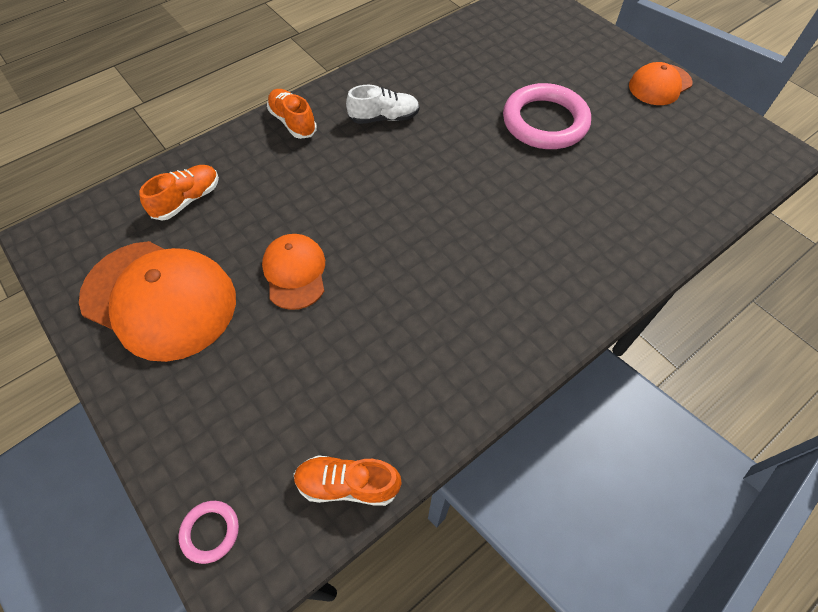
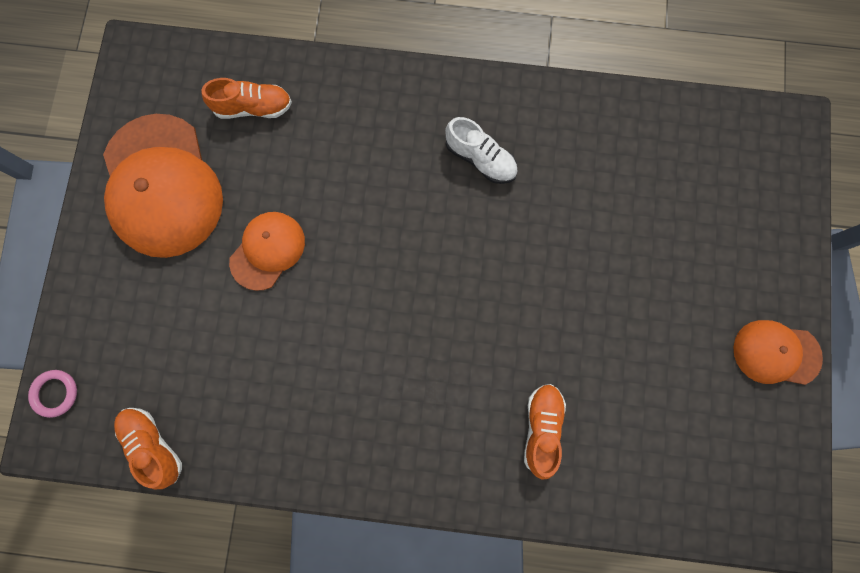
camera: 45 degrees right, 20 degrees up
(293, 122) = (402, 95): orange shoe -> orange shoe (541, 428)
(545, 122) = (614, 292): pink ring -> none

